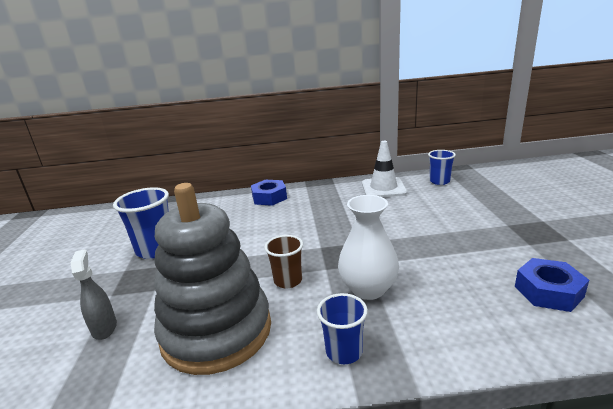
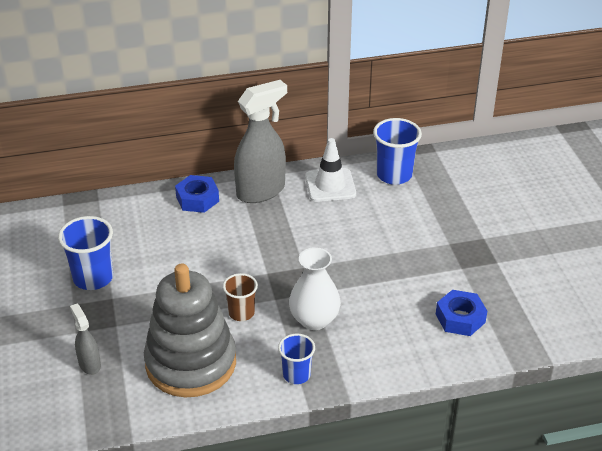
camera: 10 degrees left, 15 degrees up
(324, 192) = (261, 191): none -> grey spray bottle
(439, 181) = (394, 175): blue cup -> blue cup, size x1.59

